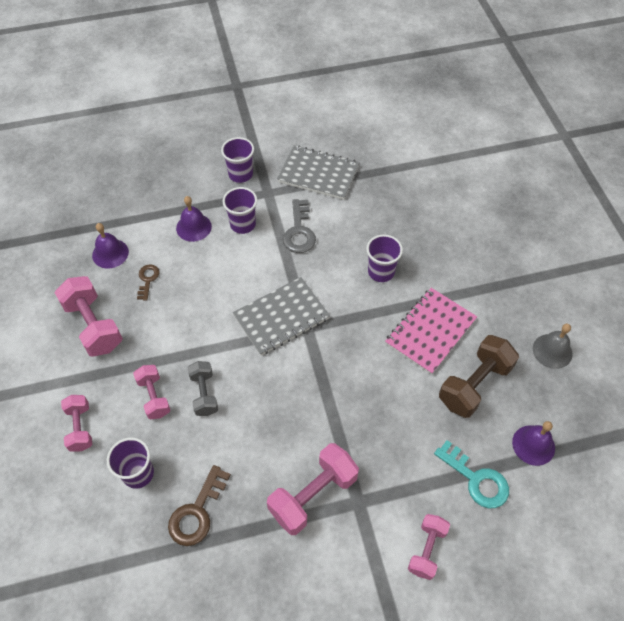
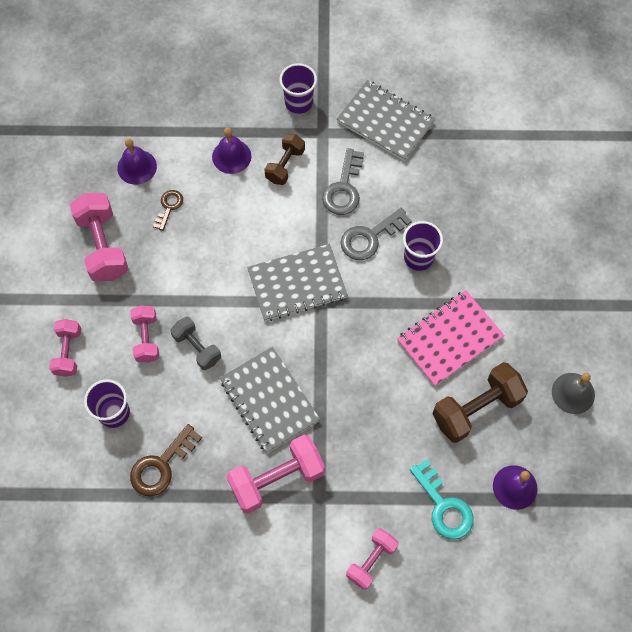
camera: 15 degrees right, 10 degrees up
(204, 394) = (197, 348): grey dumbbell -> grey dumbbell turned 45 degrees counterclockwise
(243, 224) = (285, 165): purple cup -> brown dumbbell
(285, 424) = (269, 400): none -> grey notebook
(334, 265) = (370, 237): none -> grey key

